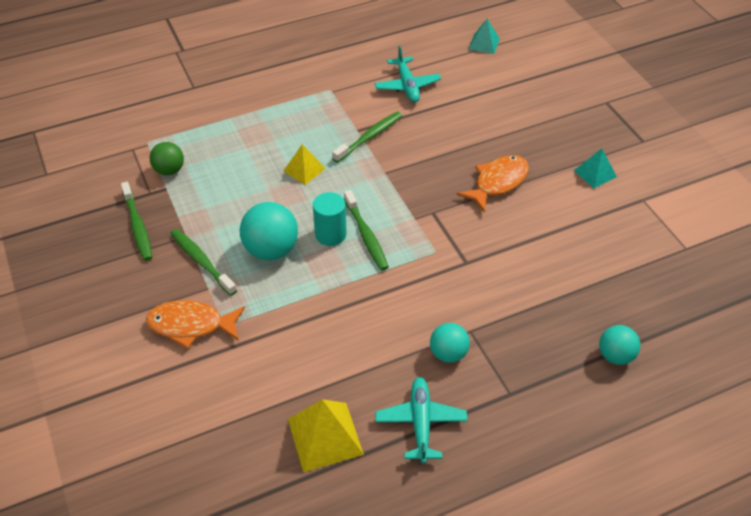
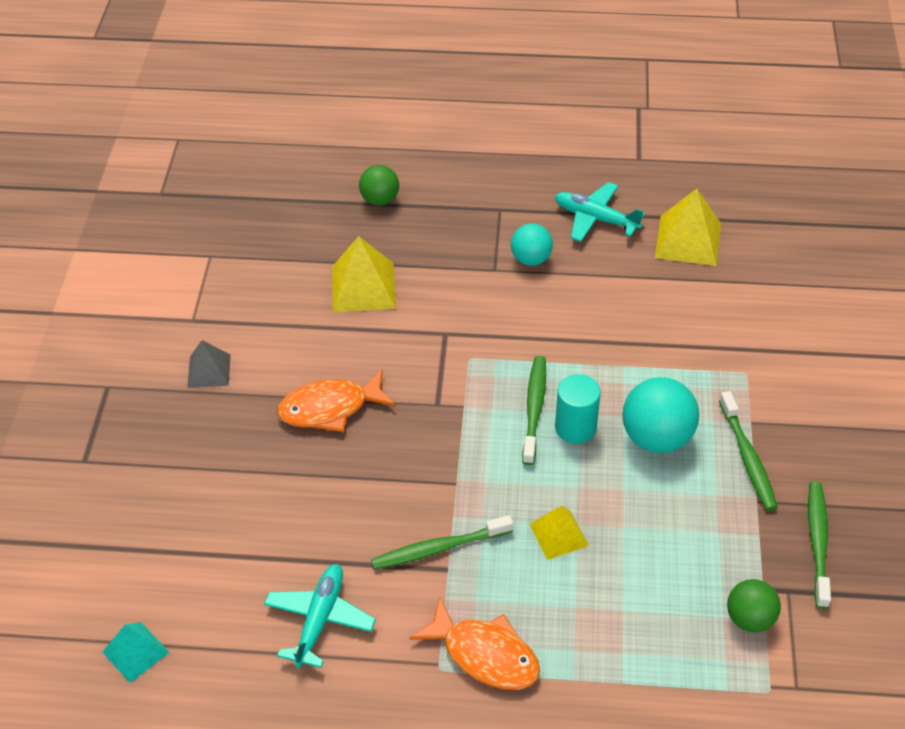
camera: 150 degrees left, 0 degrees up
(191, 325) = (784, 387): orange fish -> orange fish (484, 654)
(420, 422) = (595, 218): turquoise plane -> turquoise plane turned 90 degrees clockwise
(554, 272) = (363, 287): none -> yellow pyramid
(595, 173) = (209, 370): turquoise pyramid -> grey pyramid
(615, 356) = (380, 200): turquoise ball -> green ball

